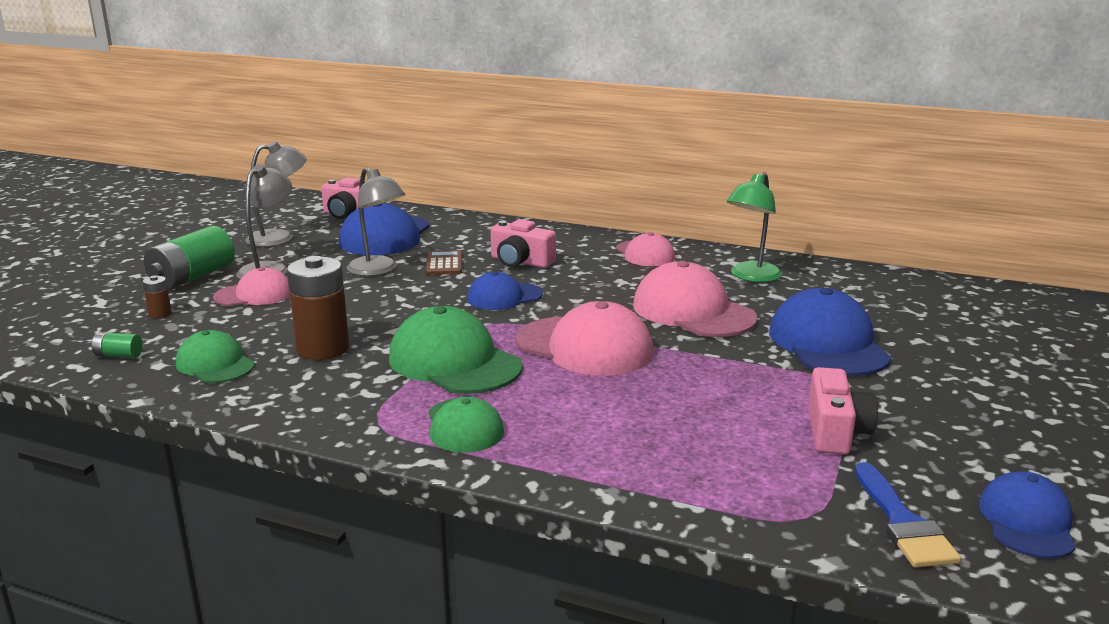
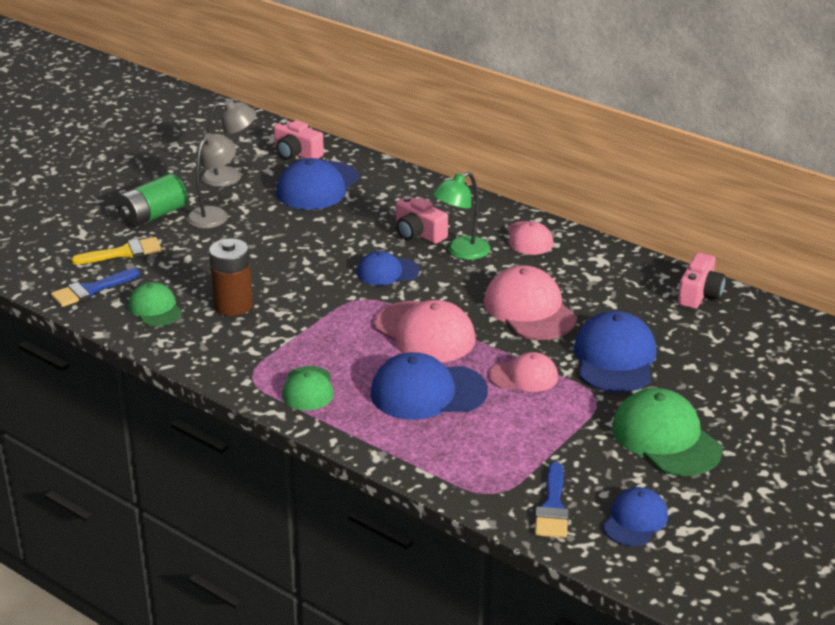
camera: 15 degrees right, 10 degrees up
(118, 355) = (90, 290): green battery -> blue brush
(160, 314) = (124, 252): brown battery -> yellow brush
(254, 295) = (196, 242): pink cap -> pink cap (524, 376)
(378, 270) = (298, 227): grey lamp -> none
(444, 263) = (354, 227): brown calculator -> none
(454, 362) = (322, 333): green cap -> green cap (665, 438)
(629, 407) = (428, 392): none -> blue cap
(751, 277) = (603, 278): green lamp -> green lamp (461, 252)
(835, 431) = (561, 435): pink camera -> pink camera (699, 294)

